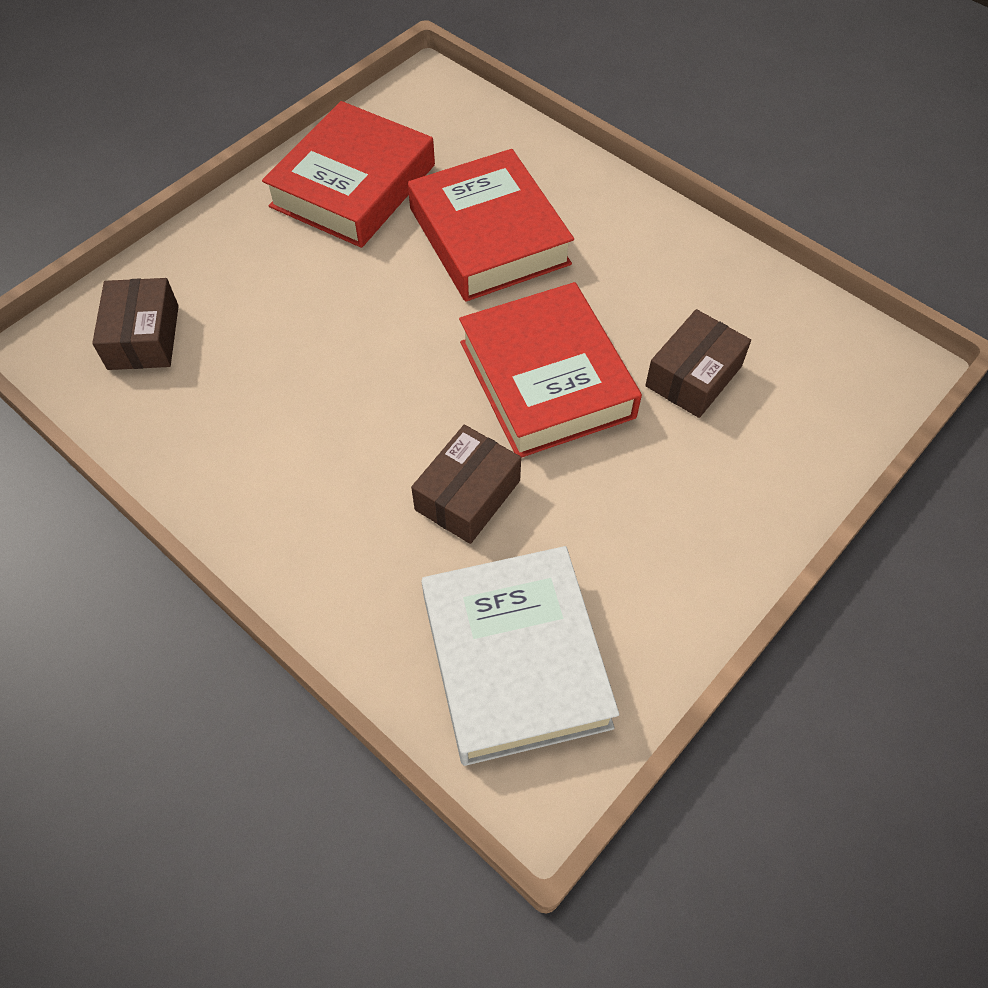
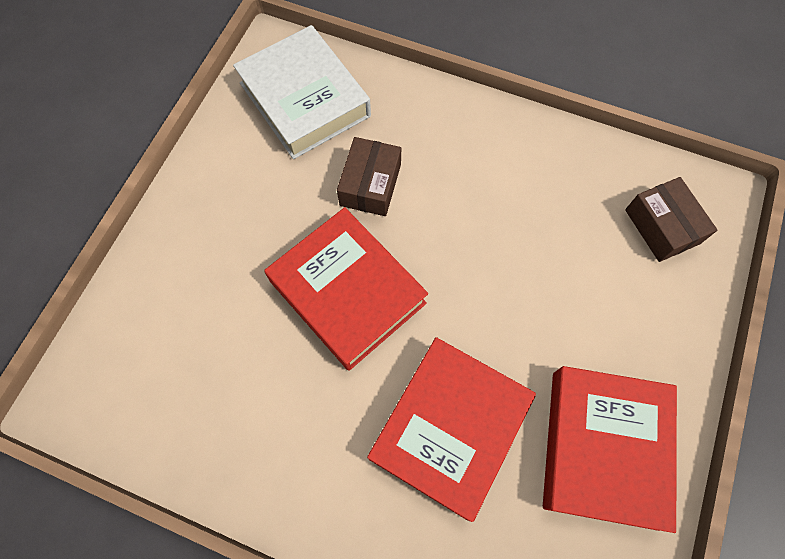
camera: 160 degrees right, 10 degrees up
(488, 236) = (450, 428): red book -> red book turned 75 degrees clockwise
(693, 376) = (233, 335): brown box -> none

